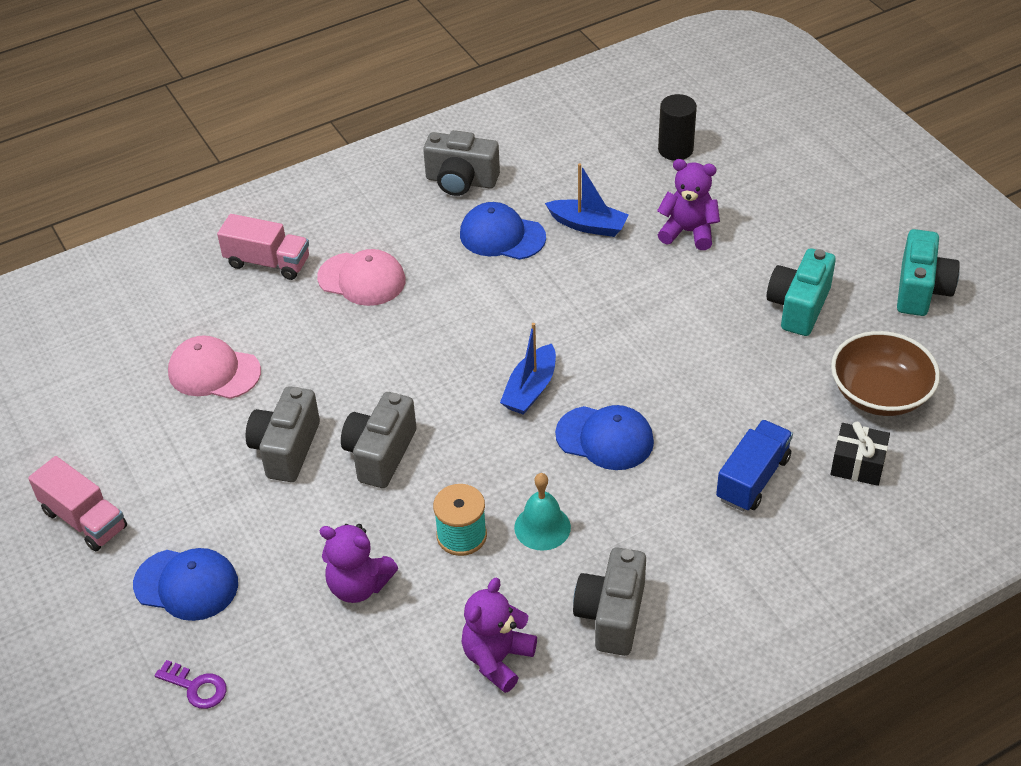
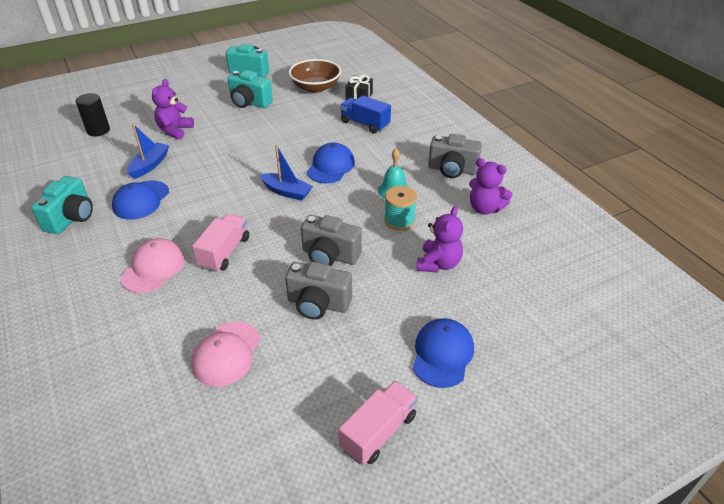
camera: 90 degrees left, 5 degrees down
(196, 687) = (528, 341): purple key -> none
(268, 262) = (107, 326): pink truck -> pink truck (224, 252)
(461, 181) = (71, 218): grey camera -> turquoise camera

